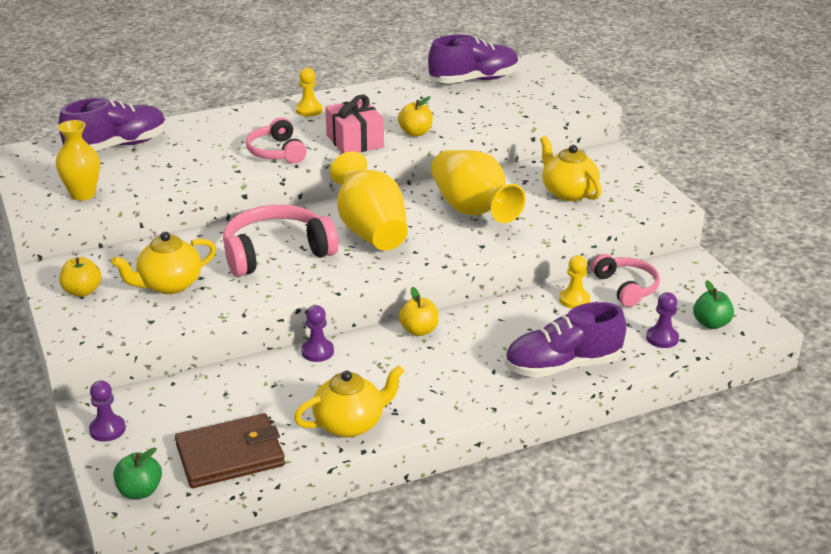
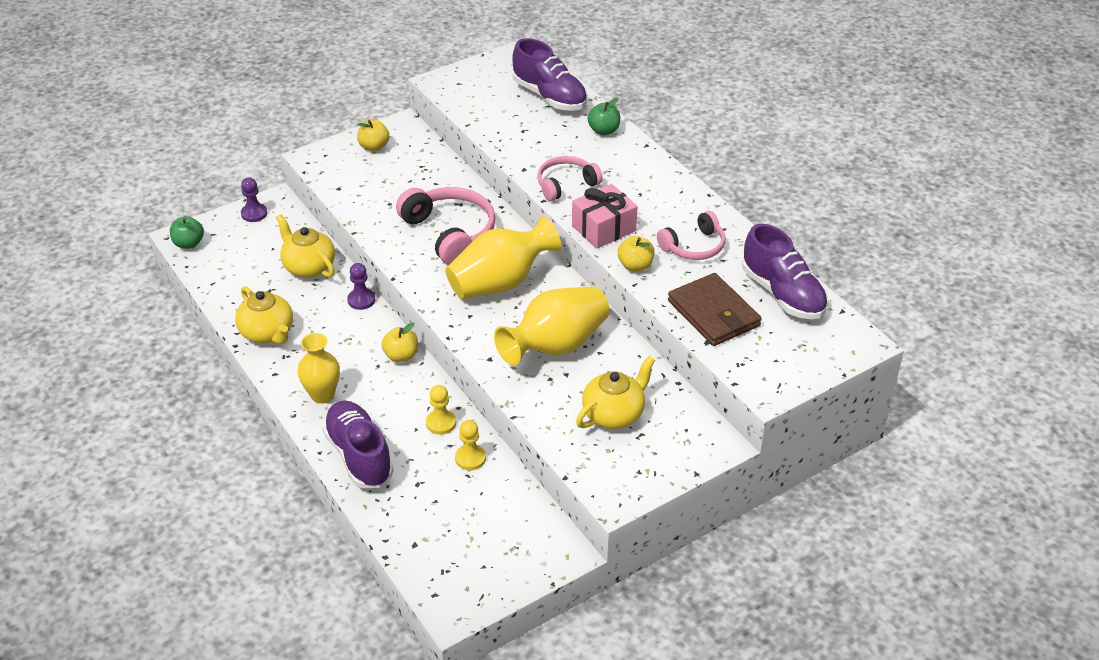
camera: 80 degrees right, 10 degrees up
(83, 194) = (461, 99): yellow vase -> yellow vase (322, 395)
(169, 285) = (390, 186): yellow teapot -> yellow teapot (308, 267)
(230, 455) = (228, 278): brown wallet -> brown wallet (714, 313)
(309, 110) = (660, 189): yellow pawn -> yellow pawn (441, 423)
(626, 287) = (502, 498): pink headphones -> pink headphones (694, 246)
(662, 338) = (414, 528): purple pawn -> none
(711, 323) = (446, 568): green apple -> green apple (604, 131)

